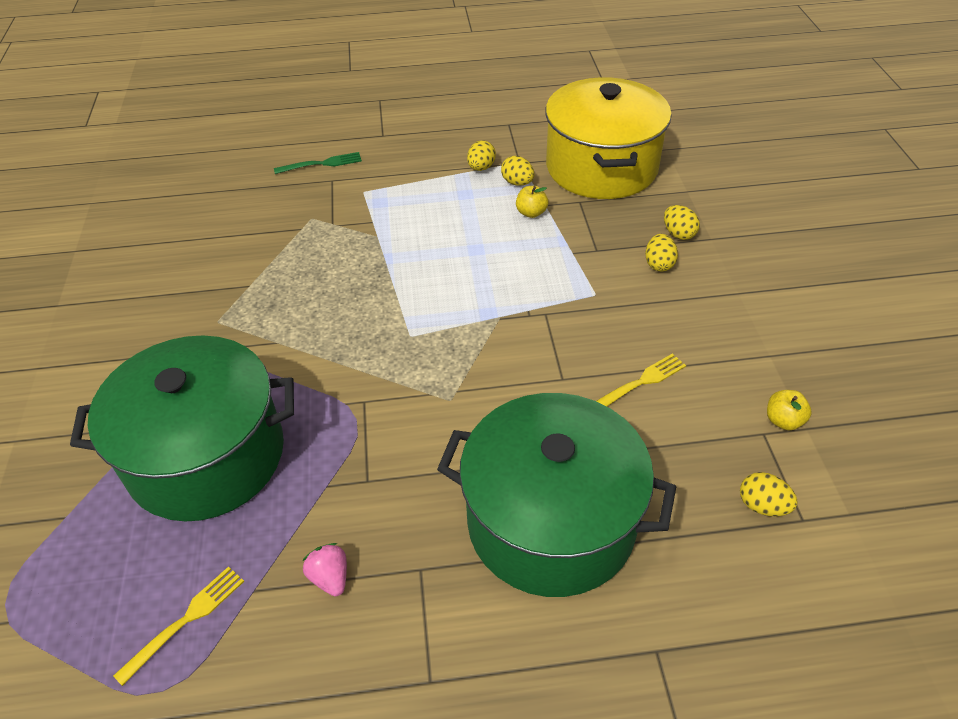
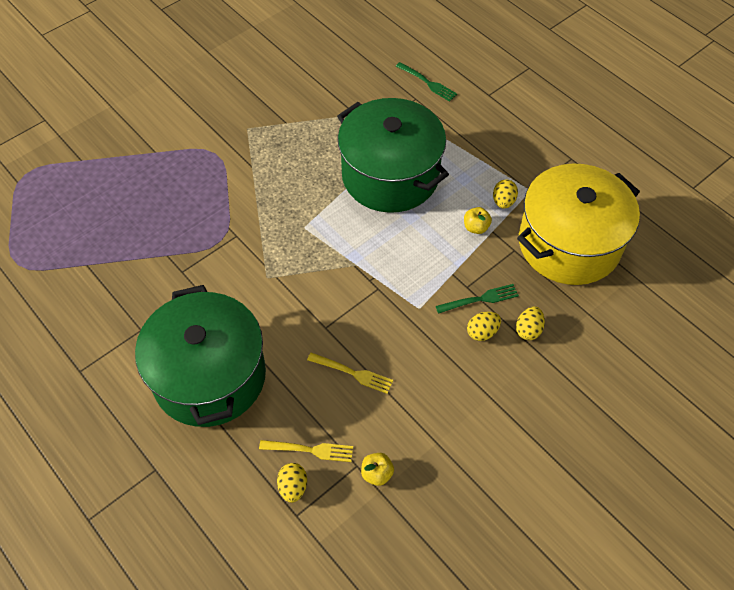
camera: 55 degrees right, 10 degrees up
(185, 620) = (55, 248): yellow fork -> yellow fork (310, 450)
(207, 456) = (152, 190): green pot -> green pot (390, 175)
(330, 577) = (112, 292): pink strawberry -> none
(481, 168) = (502, 171): yellow egg -> none
(618, 248) = (480, 299): none -> green fork

